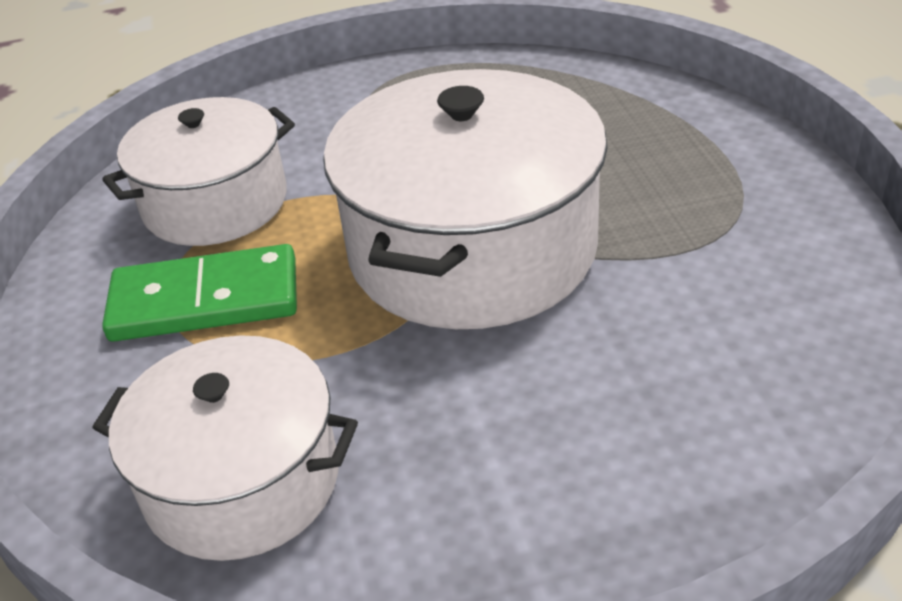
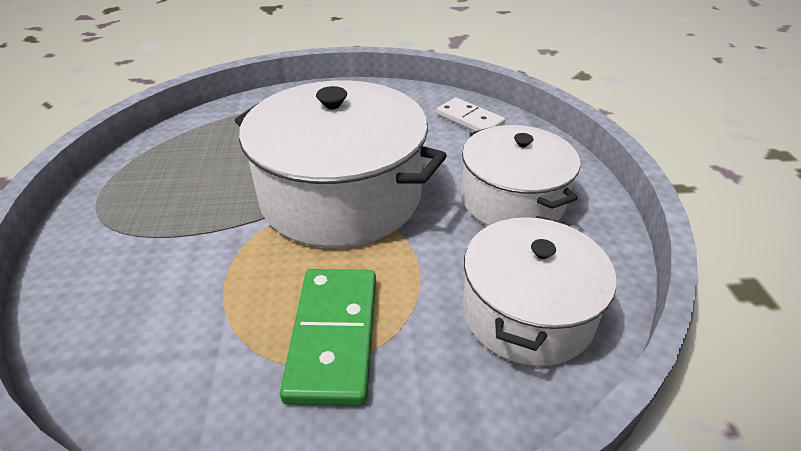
camera: 85 degrees left, 0 degrees up
(215, 203) = (197, 331): white pot -> white pot (512, 200)
(783, 367) = (470, 119): none -> white domino

